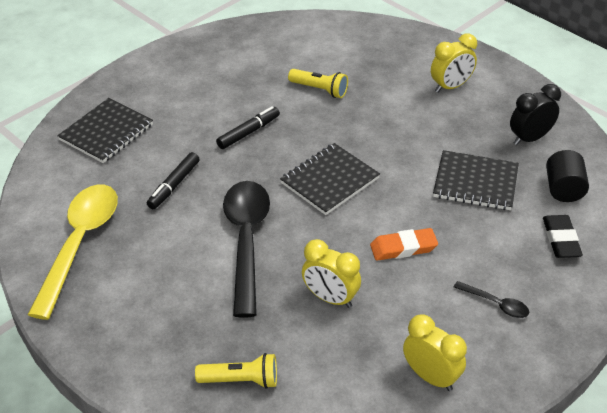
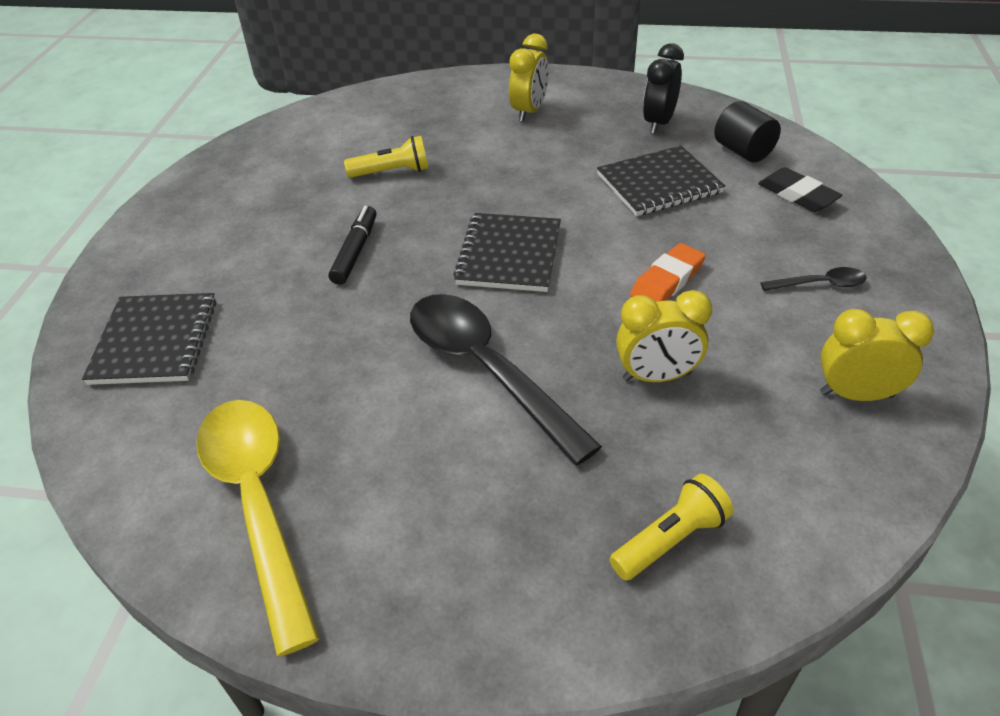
camera: 35 degrees left, 0 degrees up
(174, 185) = (321, 356): black marker -> none

